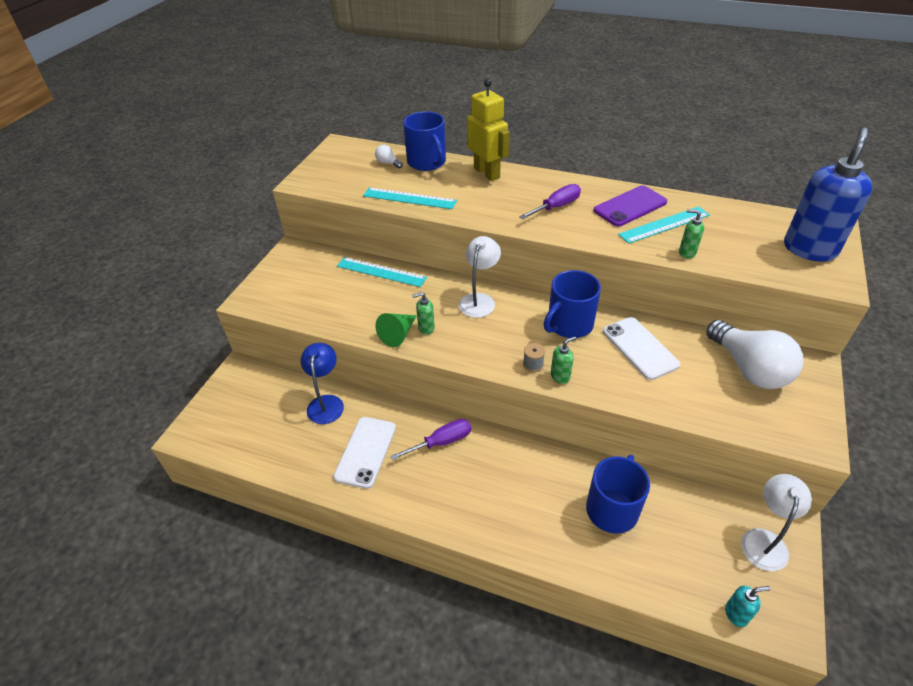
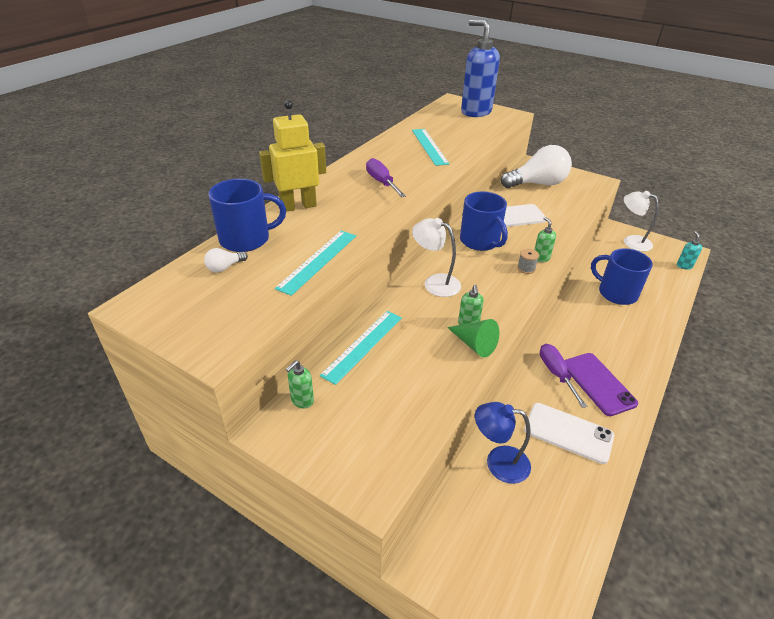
camera: 80 degrees left, 5 degrees down
(630, 206) = (398, 153): purple phone -> purple phone (598, 383)
(687, 252) = (467, 147): green soap dispenser -> green soap dispenser (302, 400)

